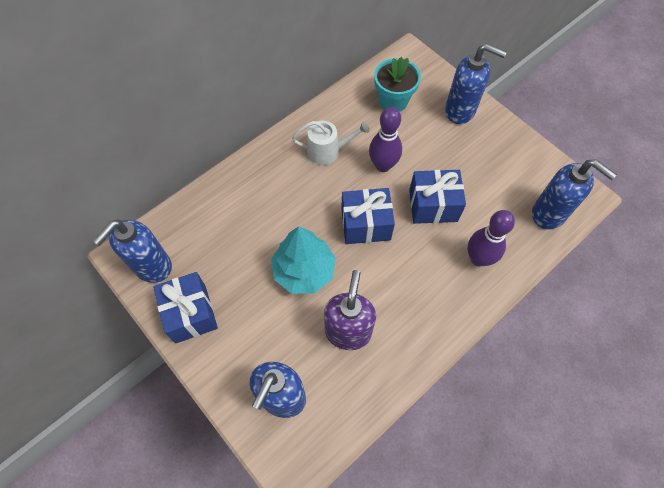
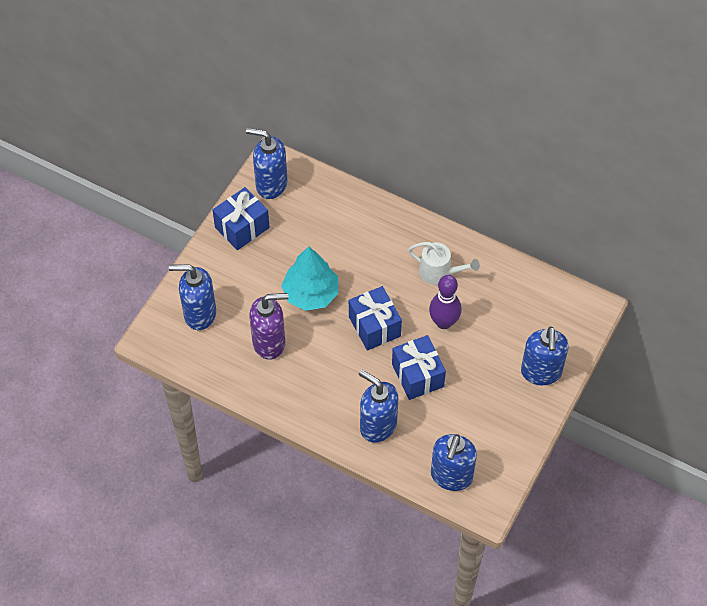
camera: 70 degrees right, 5 degrees down
(327, 151) = (439, 272): white watering can -> white watering can turned 45 degrees counterclockwise
(393, 101) = (525, 309): turquoise flower pot -> none
(478, 258) = (377, 426): purple bowling pin -> blue soap dispenser

